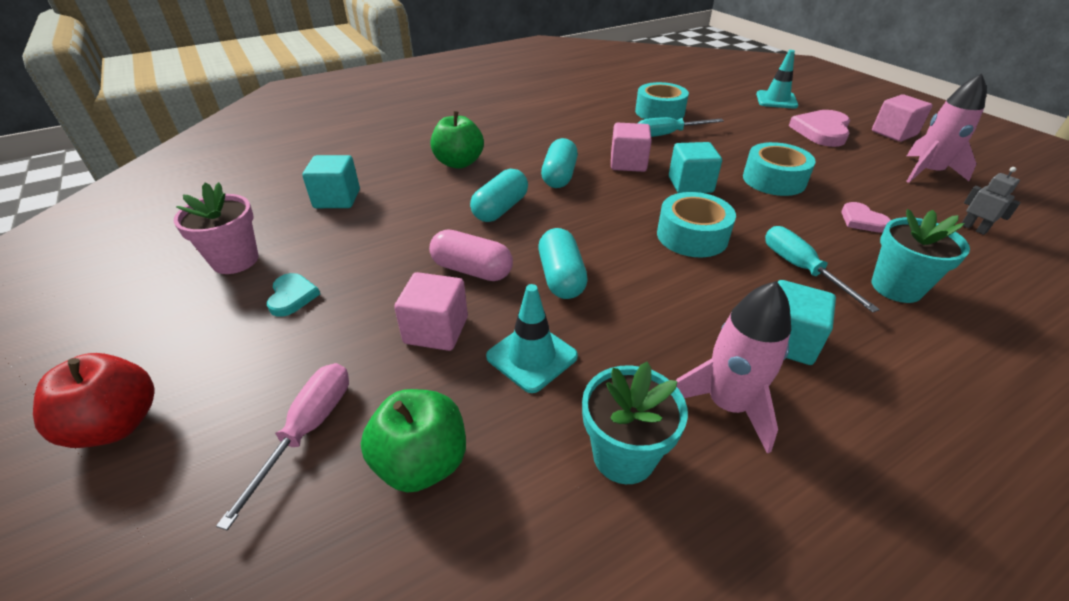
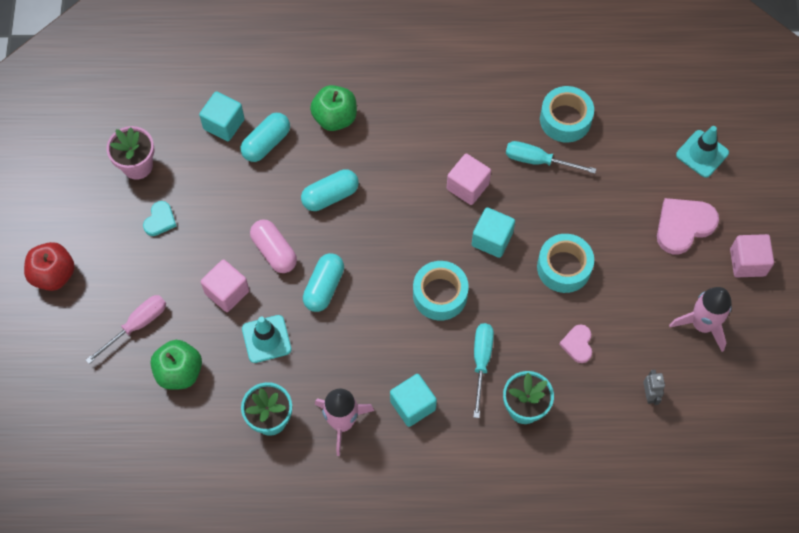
camera: 30 degrees right, 25 degrees up
(559, 176) = (400, 176): turquoise capsule -> turquoise capsule (266, 143)

